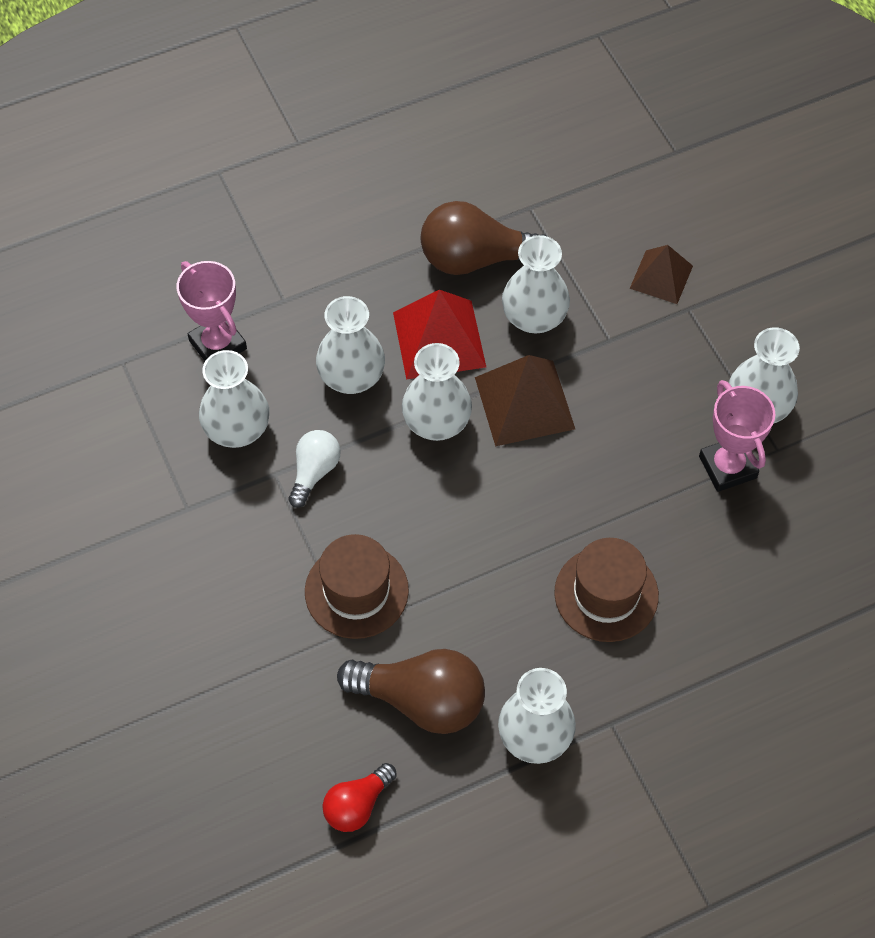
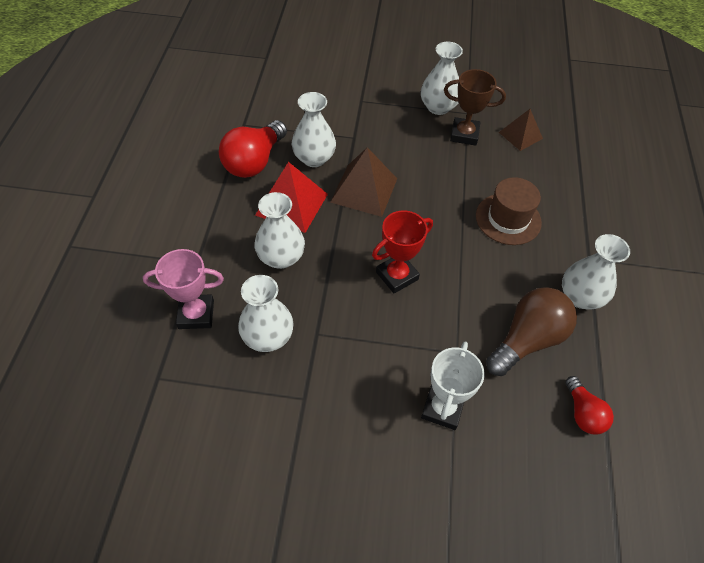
camera: 60 degrees left, 5 degrees down
(264, 650) = (442, 408): none -> white trophy
(314, 472) = (332, 311): white light bulb -> none
(356, 591) = (431, 333): brown hat -> none
(414, 511) = (397, 276): none -> red trophy
(436, 422) = (345, 234): white vase -> none
(476, 258) = (254, 161): brown light bulb -> red light bulb
(661, 277) = (334, 100): brown pyramid -> brown pyramid (520, 135)
(727, 467) = (464, 134): pink trophy -> brown trophy

